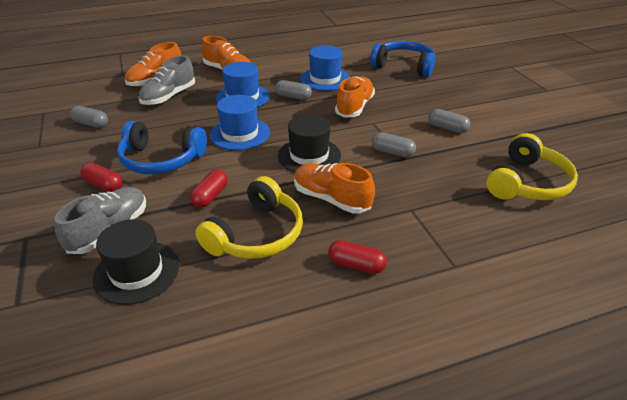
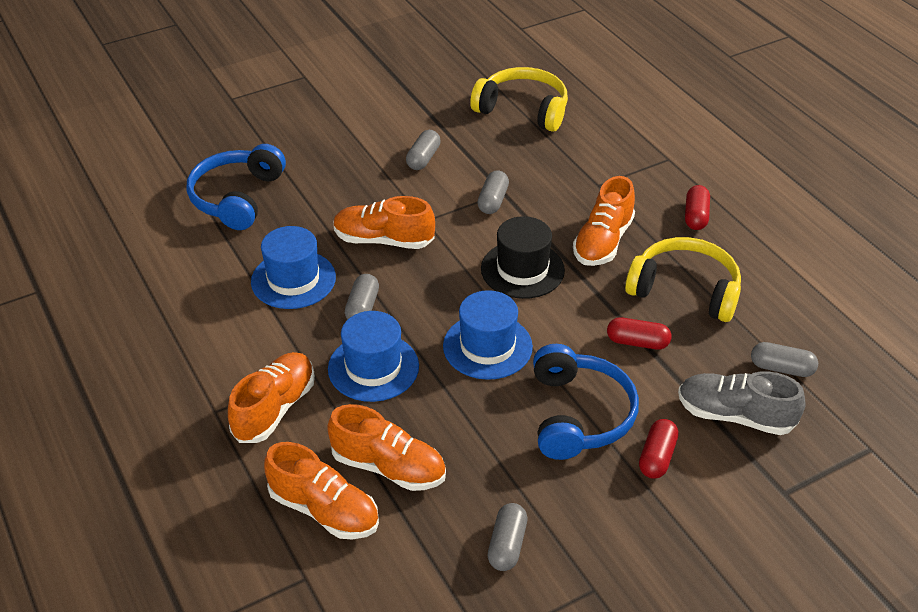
camera: 100 degrees left, 5 degrees up
(137, 272) = (781, 368): black hat -> grey capsule
(169, 97) = (388, 467): grey shoe -> orange shoe

